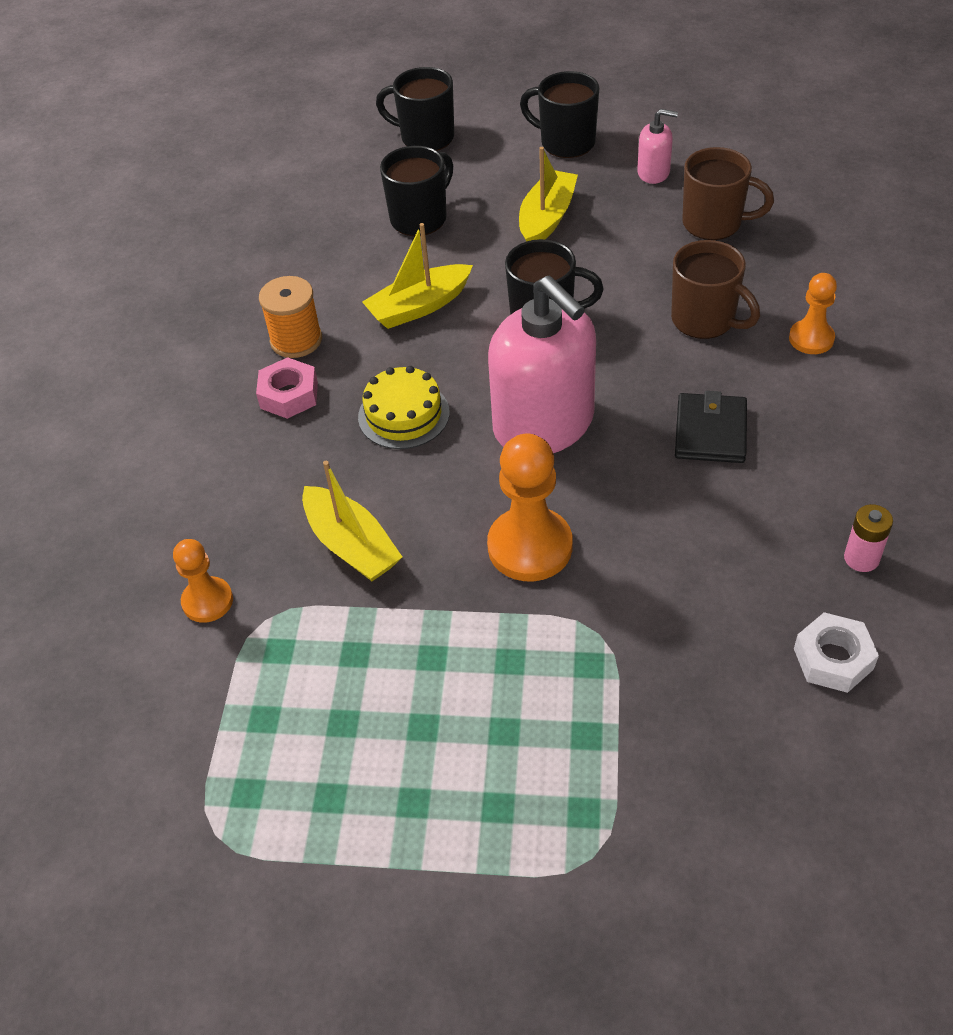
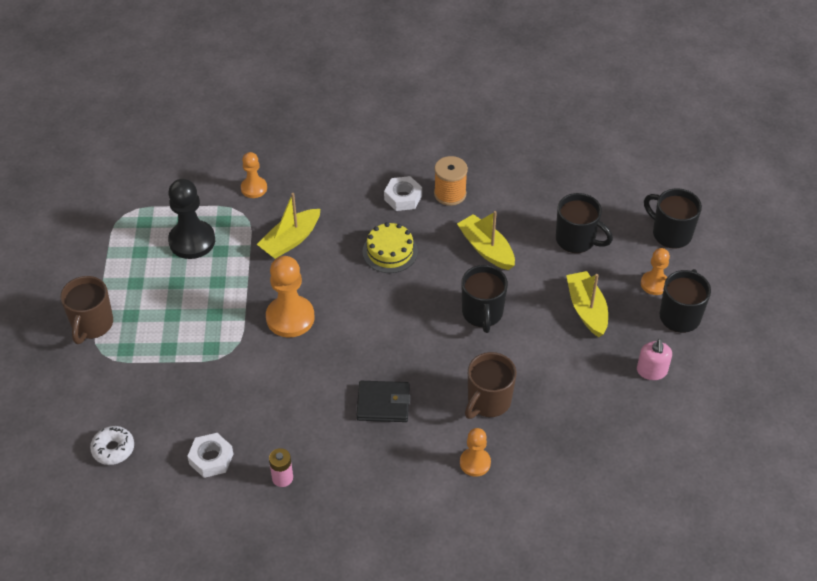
camera: 80 degrees right, 0 degrees up
(289, 395) = (403, 197): pink nut -> white nut
(320, 702) = (192, 241): none -> black pawn
(426, 137) = (670, 234): black mug -> black mug turned 60 degrees counterclockwise
(510, 158) = (654, 284): none -> orange pawn
(544, 424) = (385, 319): pink soap dispenser -> none
(547, 218) = (586, 309): yellow boat -> yellow boat turned 120 degrees counterclockwise
(714, 223) = (595, 408): brown mug -> brown mug (92, 324)
(825, 821) = (113, 449): none -> white donut

